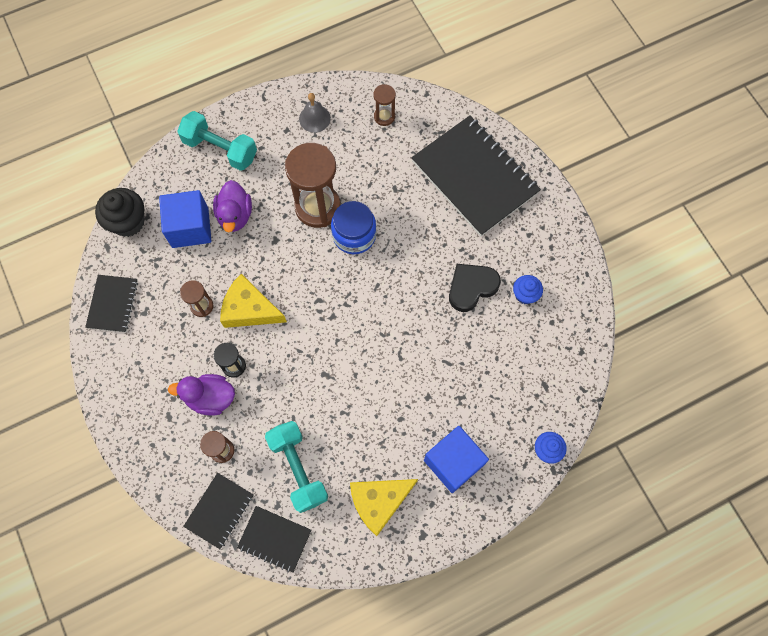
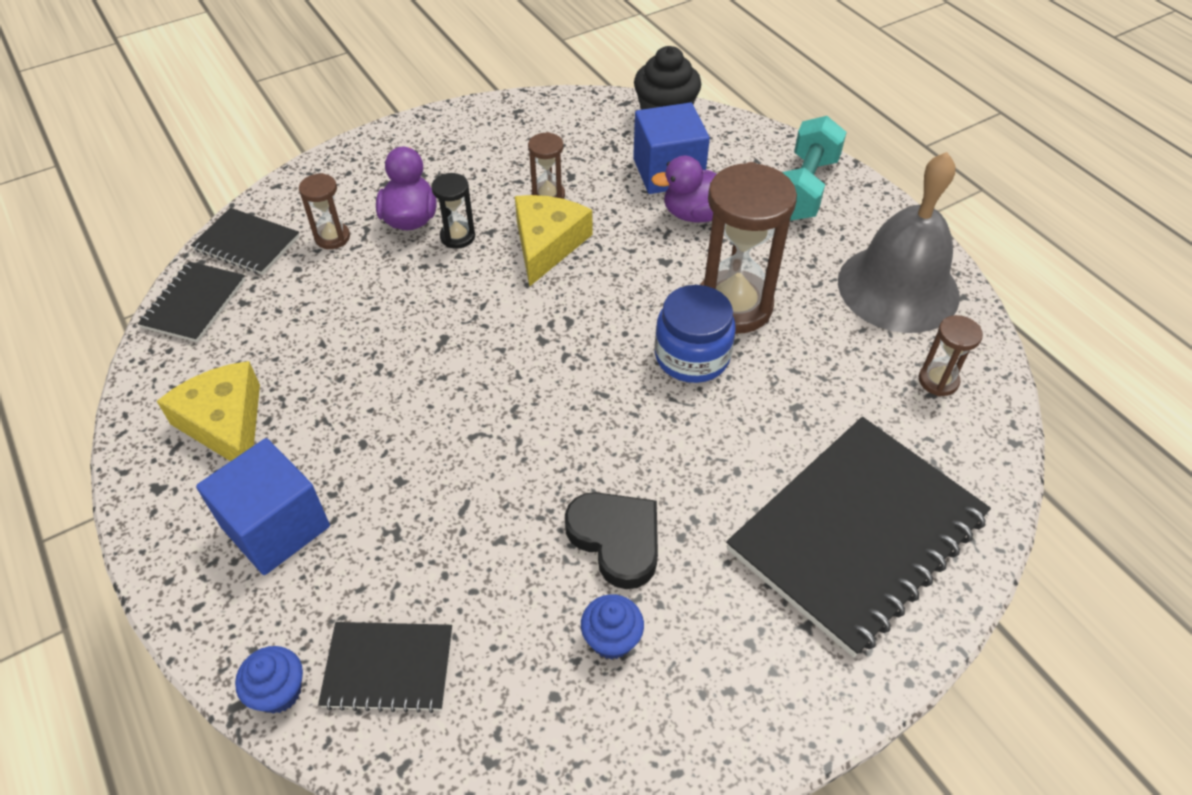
camera: 85 degrees right, 20 degrees down
(113, 304) = (544, 117): black notebook -> black notebook (388, 668)
(298, 469) = (294, 320): turquoise dumbbell -> none
(314, 118) = (898, 288): grey bell -> grey bell, size x2.21

